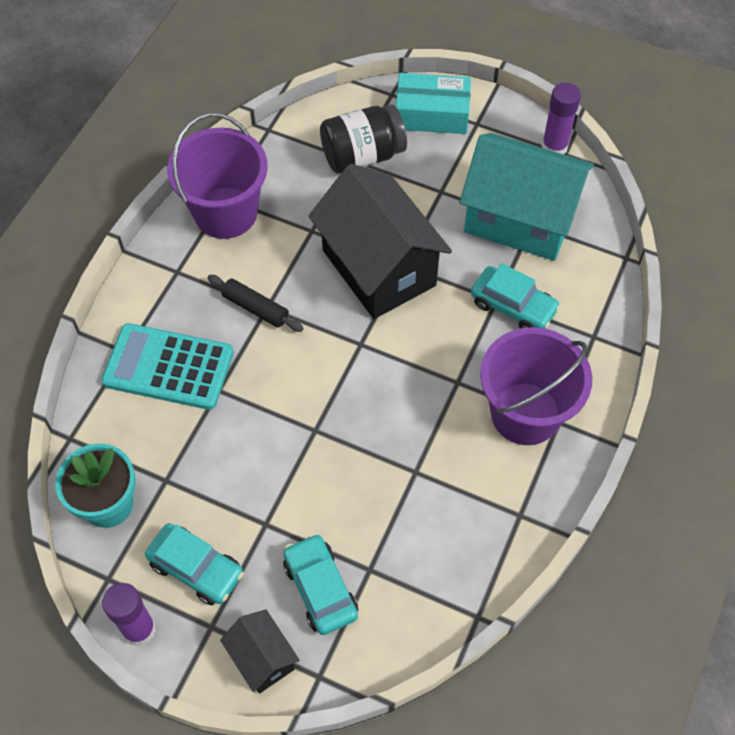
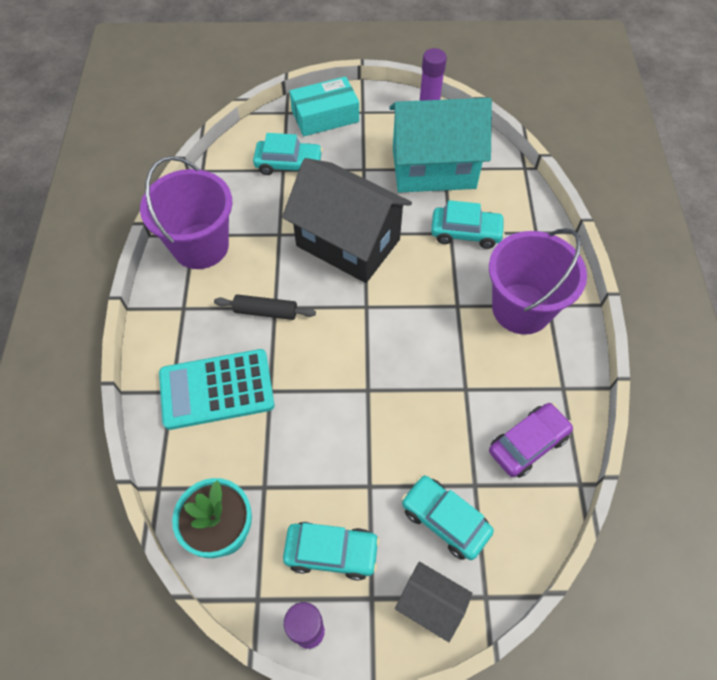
camera: 25 degrees left, 0 degrees up
(362, 156) = (289, 164): black jar -> turquoise car
(447, 554) = (527, 444): none -> purple car

